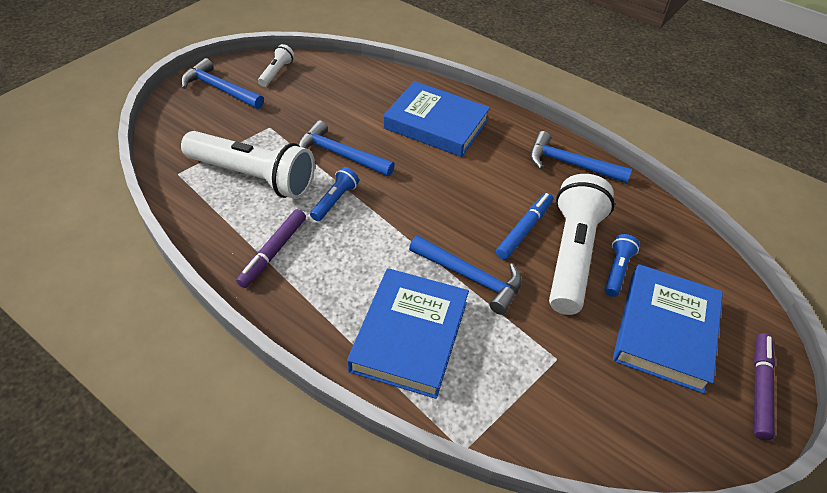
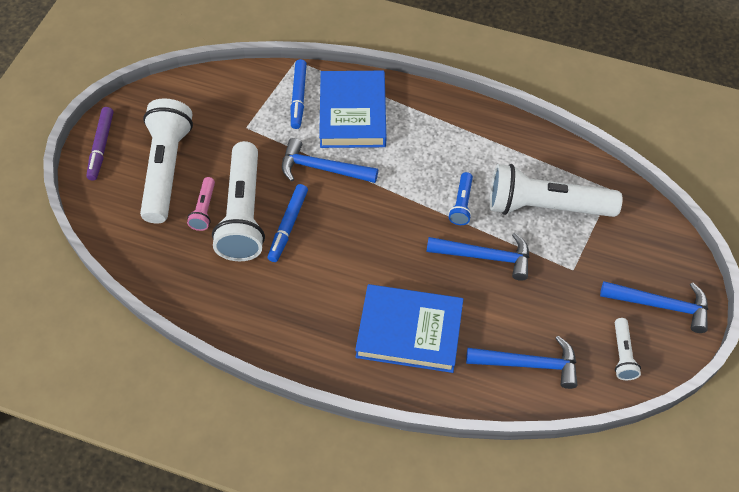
camera: 165 degrees right, 10 degrees up
(274, 251) = (482, 144): purple marker -> none
(475, 383) = (298, 97): none -> blue marker
(570, 164) = (255, 320): blue hammer -> blue hammer (528, 364)
(616, 271) = (204, 209): blue flashlight -> pink flashlight
(665, 331) = (166, 169): blue book -> white flashlight

